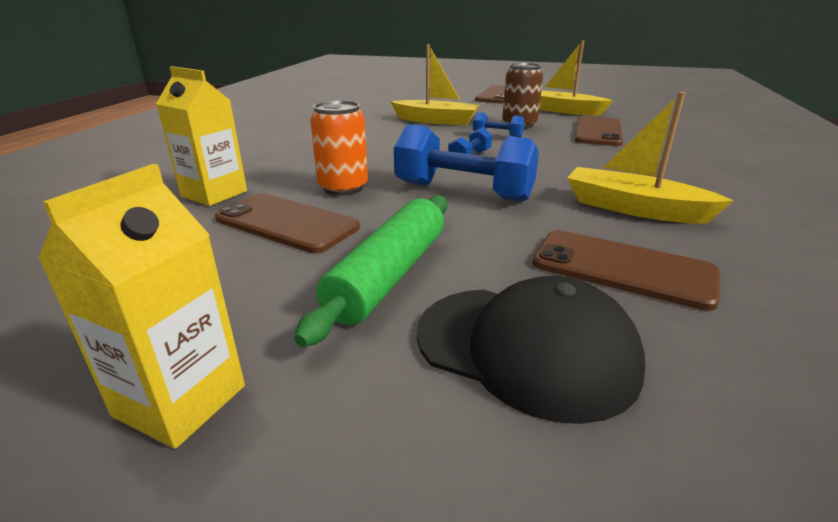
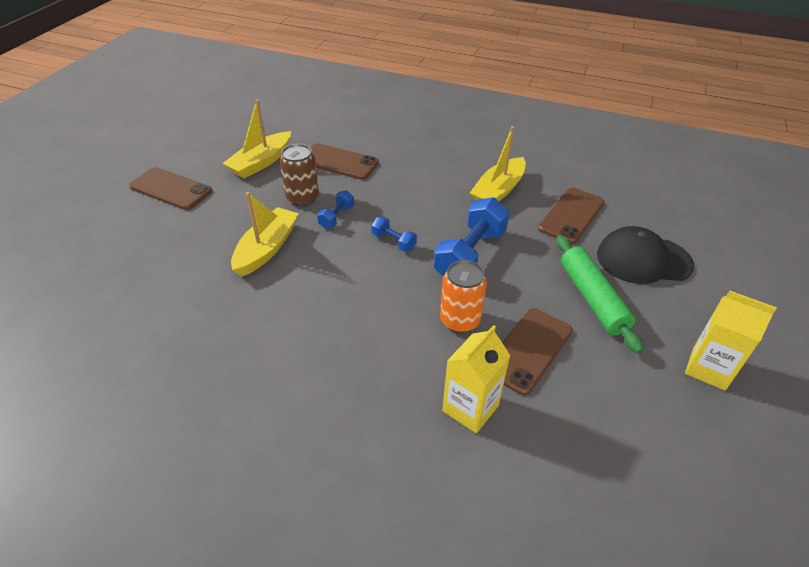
camera: 85 degrees left, 15 degrees up
(389, 275) = (592, 298): green rolling pin -> green rolling pin turned 45 degrees clockwise
(526, 348) = (643, 260): black cap -> black cap turned 120 degrees counterclockwise

